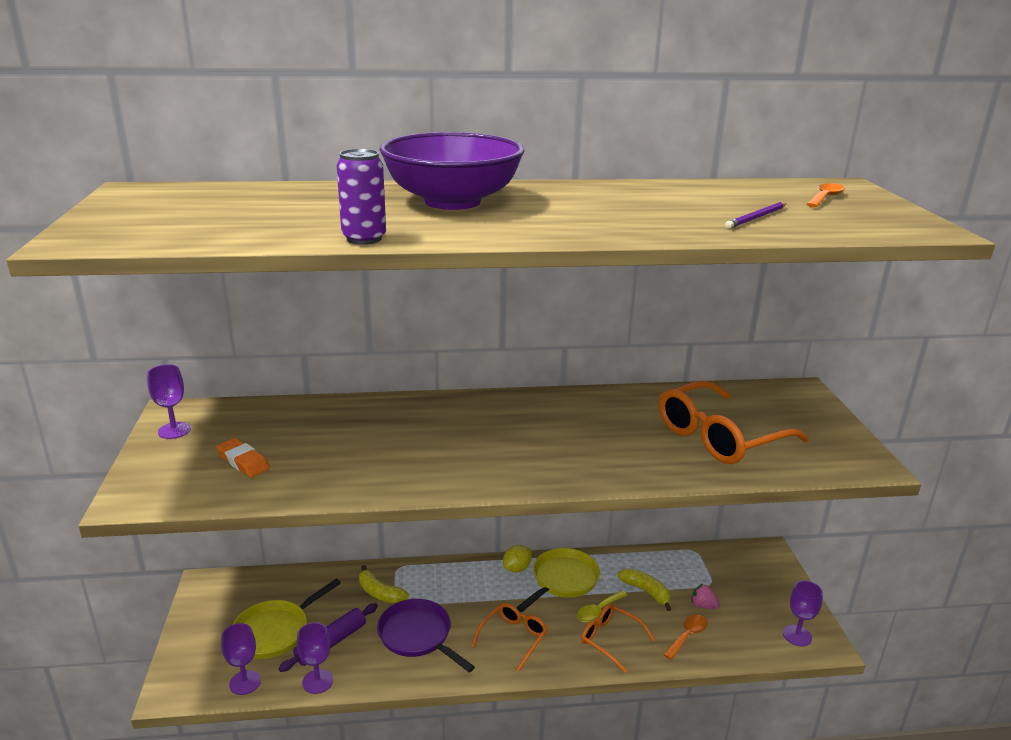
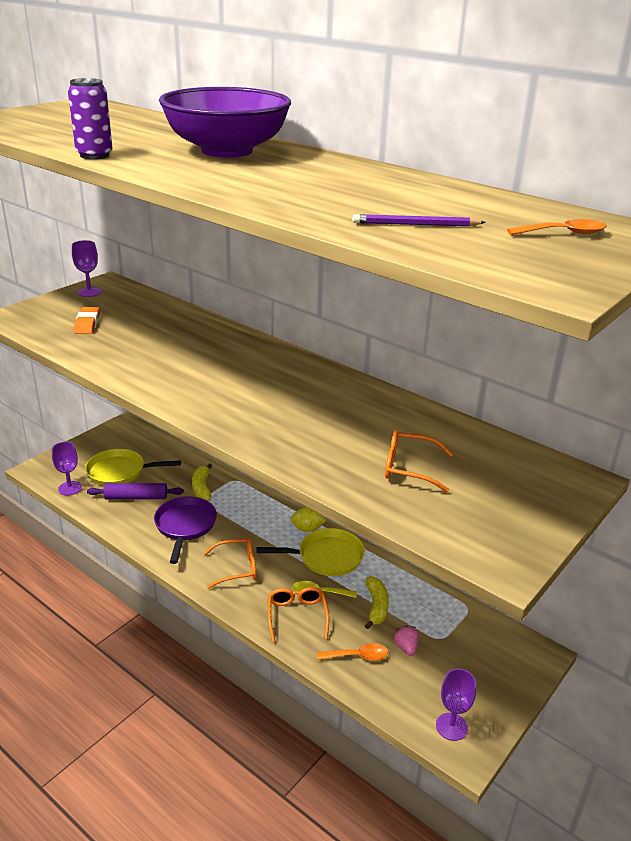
camera: 45 degrees right, 5 degrees up
(317, 681) = (100, 512): purple goblet -> none
(718, 437) = (408, 468): orange glasses -> orange glasses, size x0.55

